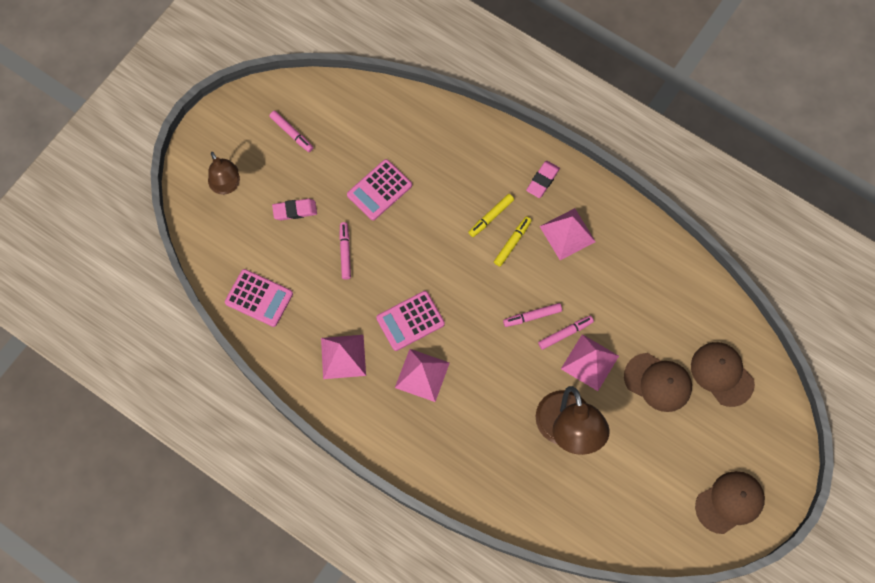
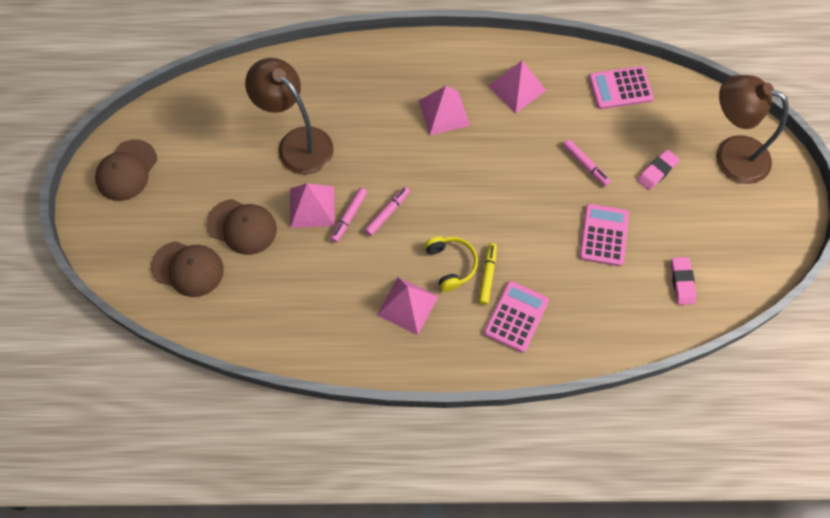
camera: 145 degrees right, 5 degrees down
(227, 186) = (730, 155): brown lamp -> brown lamp, size x1.64
(291, 133) = (724, 235): pink marker -> none
(410, 321) = (486, 146): pink calculator -> pink calculator (516, 317)
(512, 243) = (451, 265): yellow marker -> yellow headphones
(542, 180) = (466, 342): pink eraser -> pink eraser (682, 282)
(658, 382) = (242, 227): brown cap -> brown cap turned 150 degrees counterclockwise

